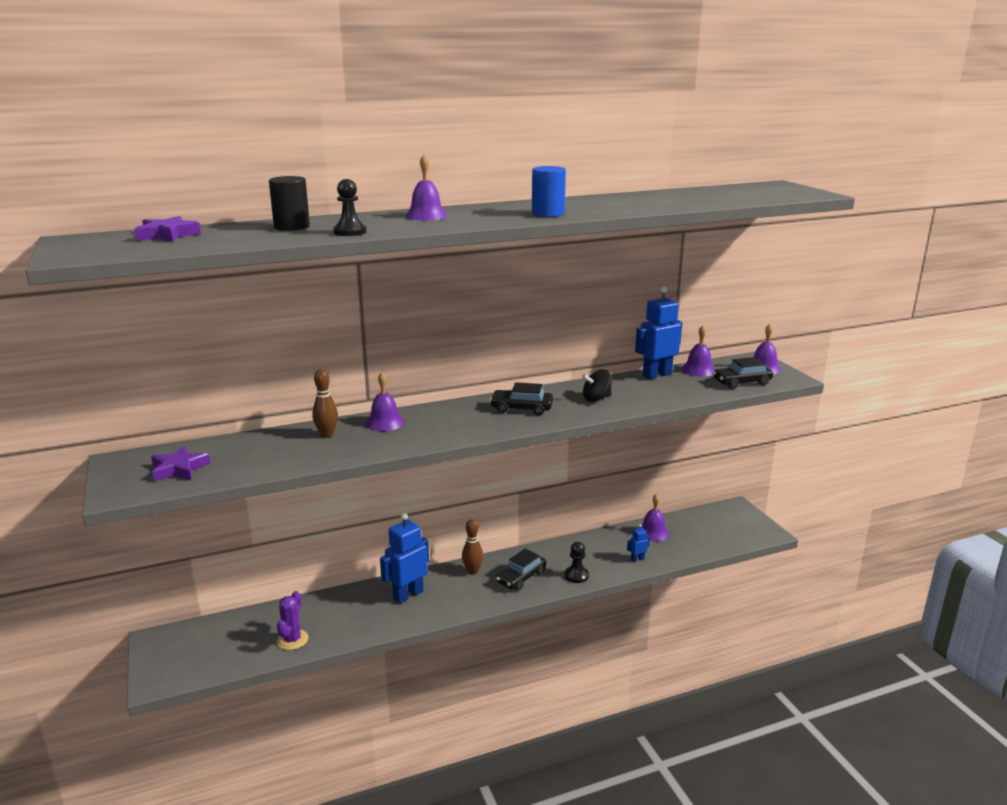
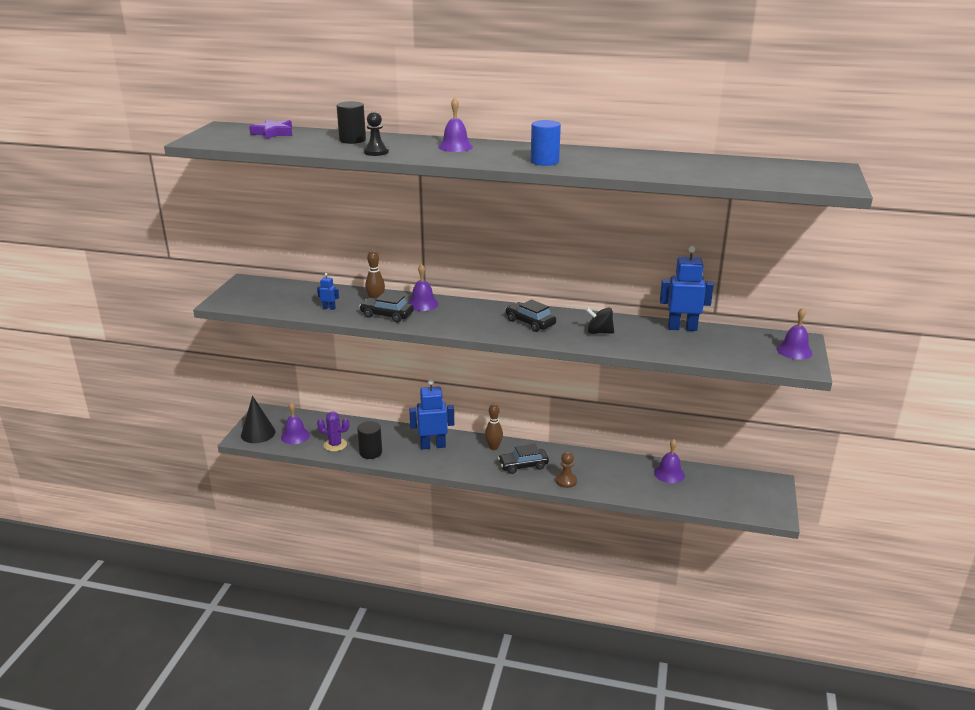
camera: 35 degrees right, 5 degrees up
(173, 668) = (258, 433): none -> black cone
(179, 468) = (268, 297): purple star -> none
(292, 640) = (335, 445): purple cactus -> purple cactus turned 60 degrees clockwise
(345, 631) = (370, 452): none -> black cylinder
(576, 575) = (566, 481): black pawn -> brown pawn
(637, 559) = (629, 488): blue robot -> blue robot (329, 308)
(698, 370) = (727, 334): purple bell -> purple bell (295, 436)
(741, 382) = (749, 357): black car -> black car (387, 315)

